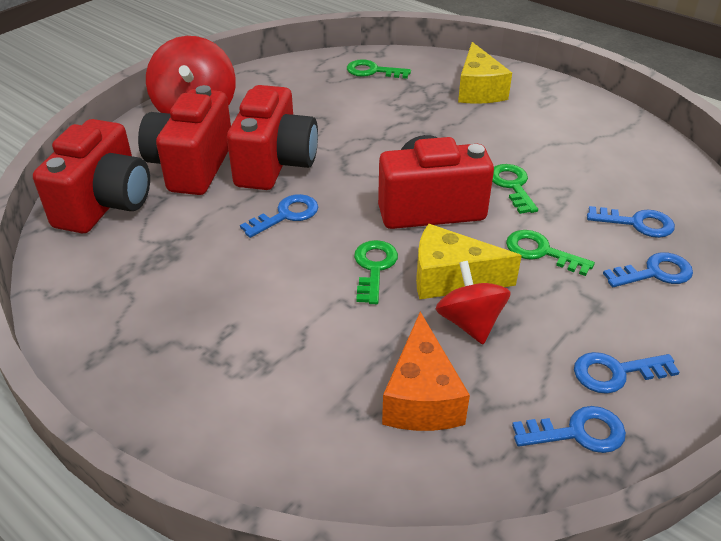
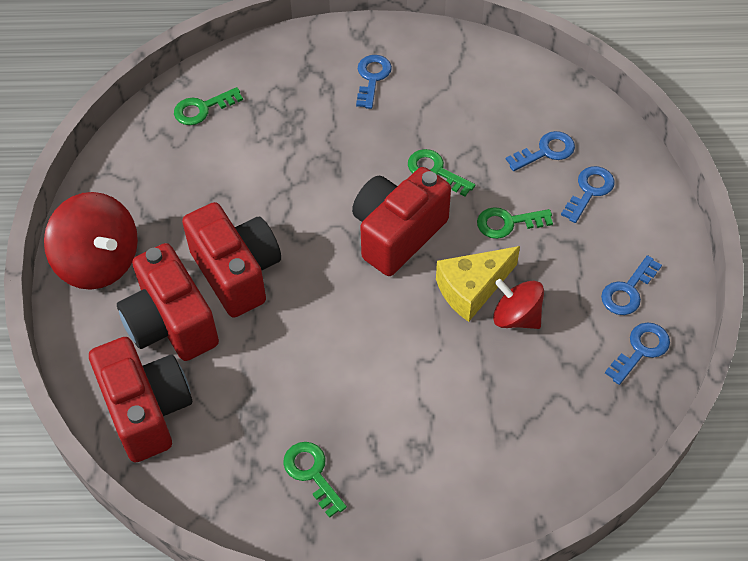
camera: 40 degrees left, 15 degrees up
(286, 215) = (302, 316): blue key -> blue key (372, 78)
(374, 267) = (414, 317): green key -> green key (312, 473)
(421, 397) = (539, 394): orange cheese -> none
(478, 90) = (315, 77): yellow cheese -> none

